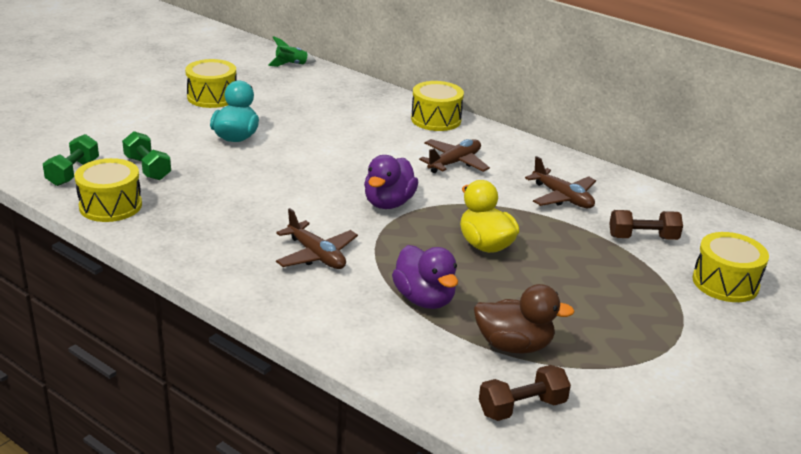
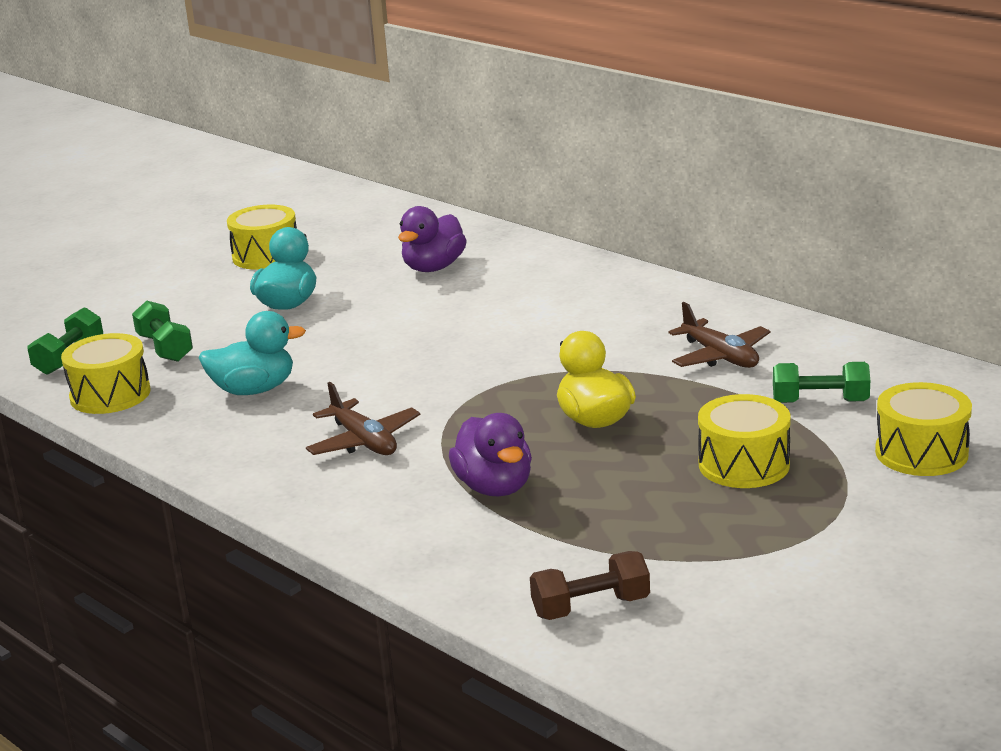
camera: 10 degrees right, 5 degrees down
(223, 207) = (254, 390): none -> turquoise duck
(291, 65) = (382, 208): green rocket -> none
(388, 203) = (475, 375): purple duck -> purple duck (433, 267)
(436, 119) = (568, 266): yellow drum -> yellow drum (744, 464)
(454, 163) = (579, 320): brown plane -> none
(514, 345) = (600, 537): brown duck -> none
(642, 238) = (820, 402): brown dumbbell -> green dumbbell

